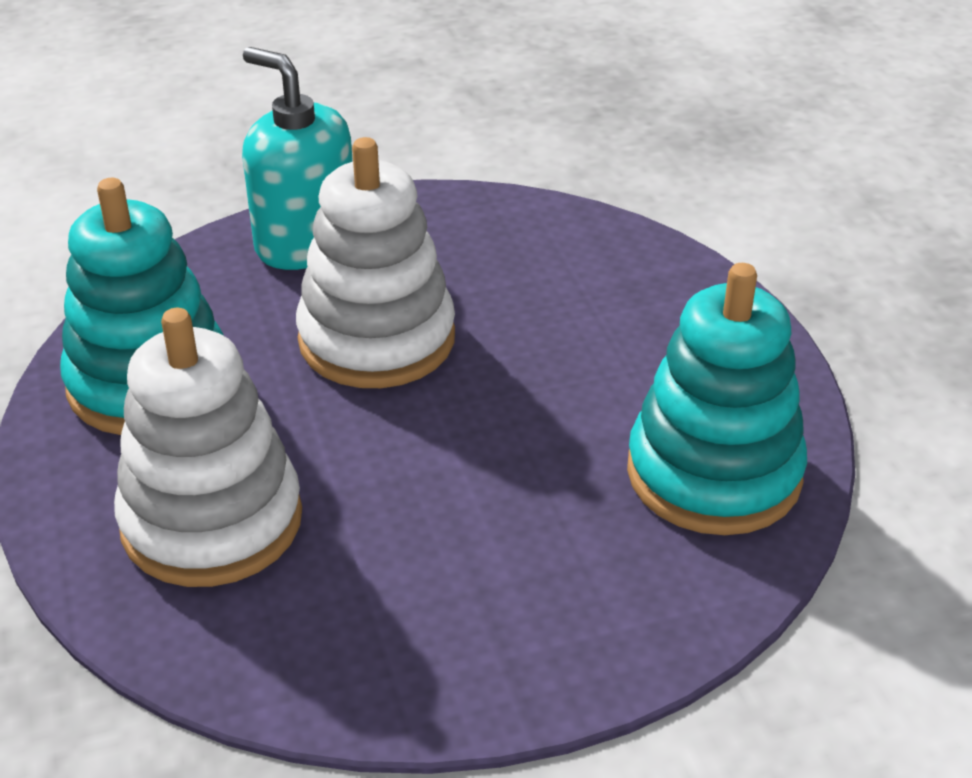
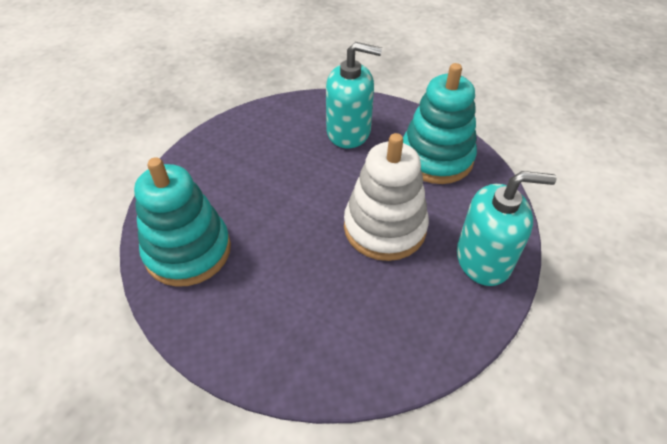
camera: 140 degrees right, 10 degrees up
(212, 521) = (349, 131): white stacking toy -> turquoise soap dispenser

